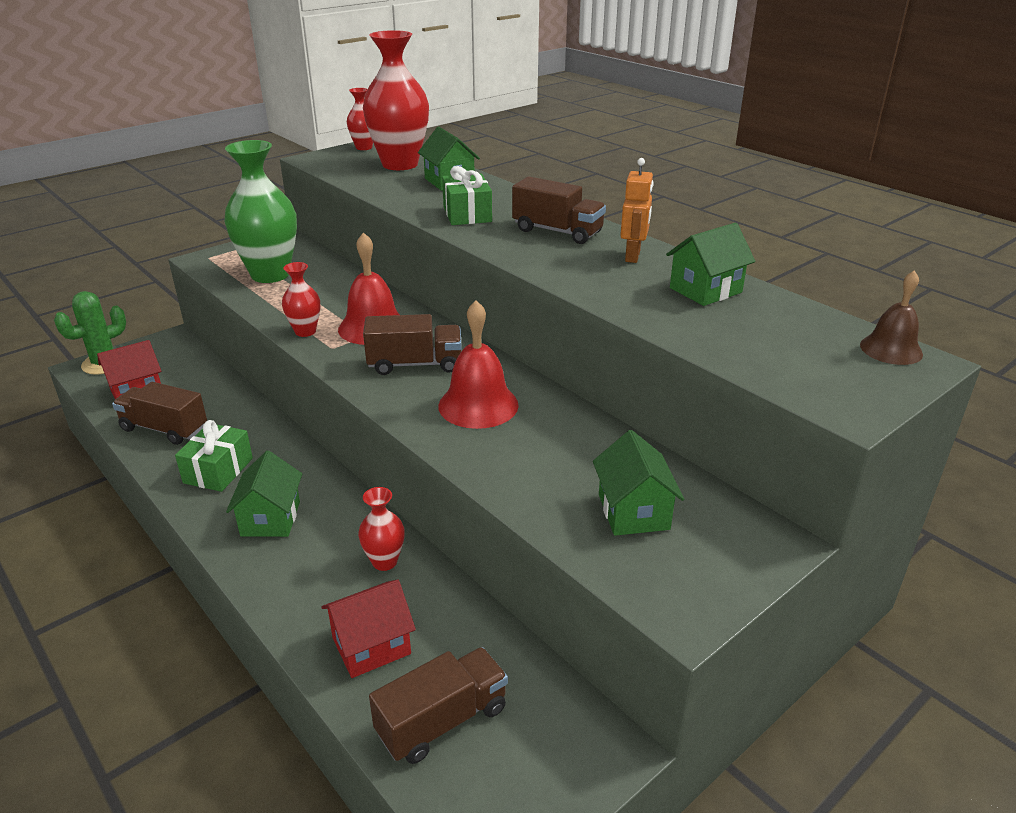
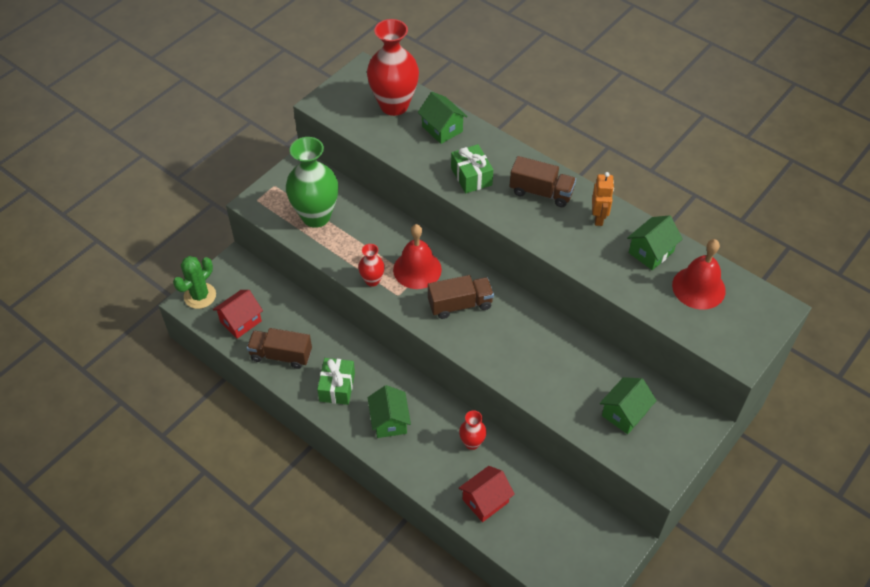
camera: 10 degrees left, 20 degrees up
(364, 147) = (354, 80): red vase -> none
(442, 720) = (538, 538): brown truck -> none
(478, 405) = (513, 338): red bell -> red bell (698, 287)
(633, 511) = (624, 413): green house -> green house turned 60 degrees clockwise
(891, 349) = (763, 299): brown bell -> none

